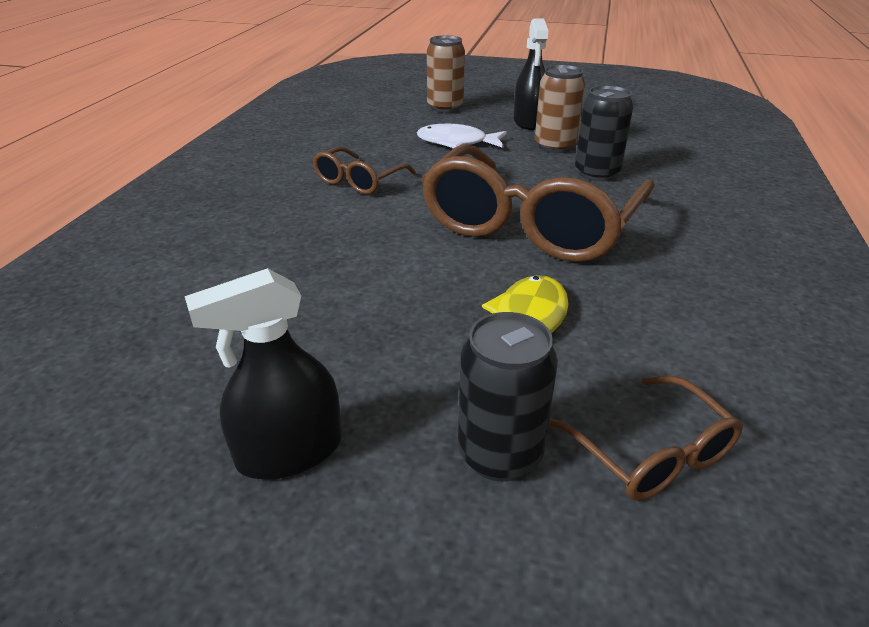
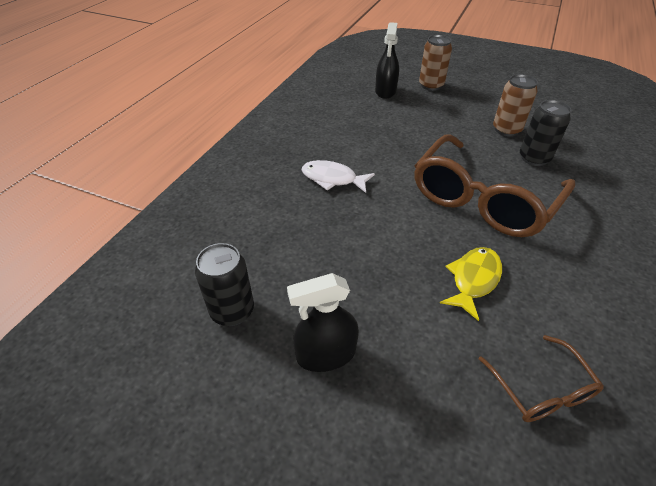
camera: 10 degrees right, 10 degrees up
(358, 181) = (369, 149): brown glasses -> none
(456, 142) = (437, 120): white fish -> white fish (332, 179)
(499, 454) = (448, 375): black can -> black can (232, 311)
(529, 122) = (490, 104): black spray bottle -> black spray bottle (385, 91)

